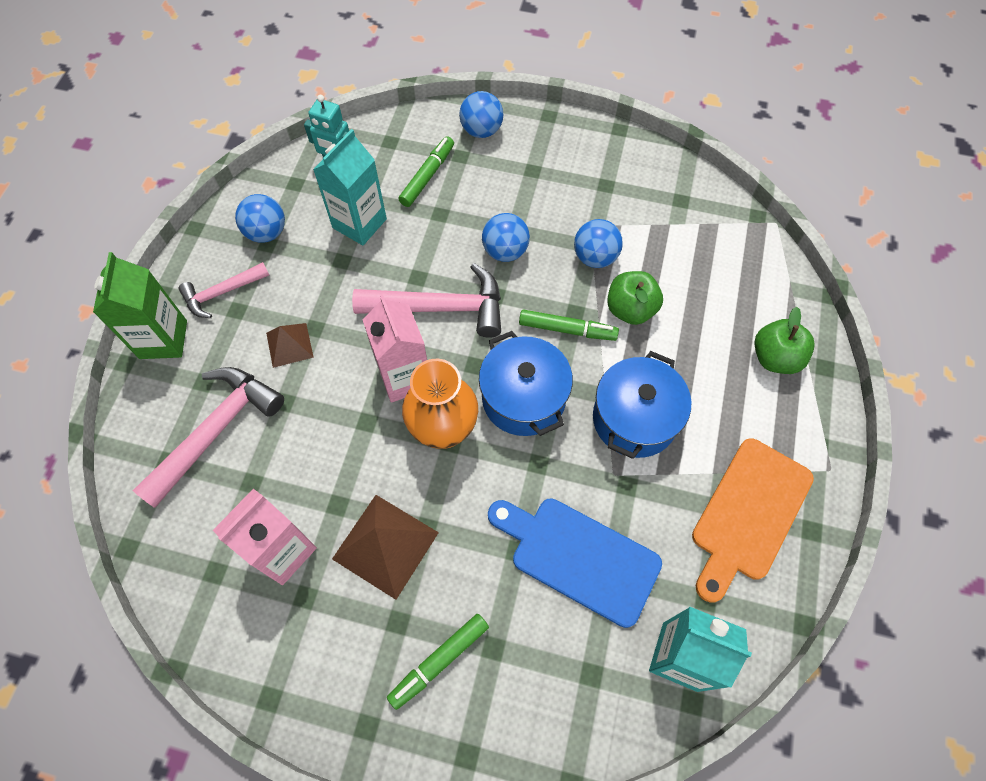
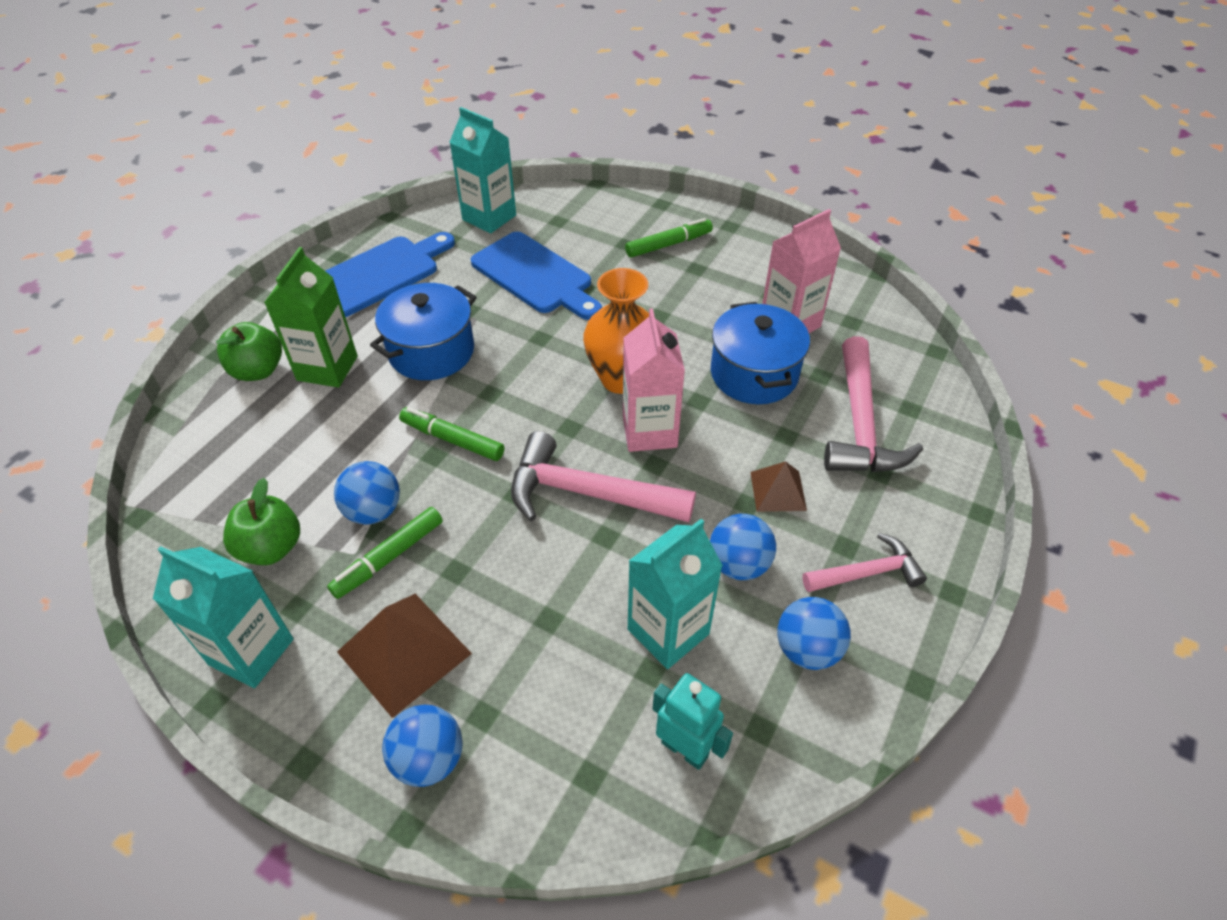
camera: 165 degrees left, 15 degrees down
(163, 339) = (937, 530): green carton -> green carton (327, 368)
(216, 431) = (860, 424): pink hammer -> pink hammer turned 45 degrees counterclockwise
(385, 545) = (697, 311): brown pyramid -> brown pyramid (404, 652)
(427, 176) = (547, 689): green marker -> green marker (389, 557)
(505, 251) = (481, 544): blue ball -> blue ball (738, 564)
(523, 398) = (530, 388): blue pot -> blue pot (754, 374)
(615, 157) = (251, 651): none -> turquoise carton
(630, 309) = (371, 445): green apple -> green apple (271, 548)
(749, 514) = (379, 274): orange cutting board -> blue cutting board

